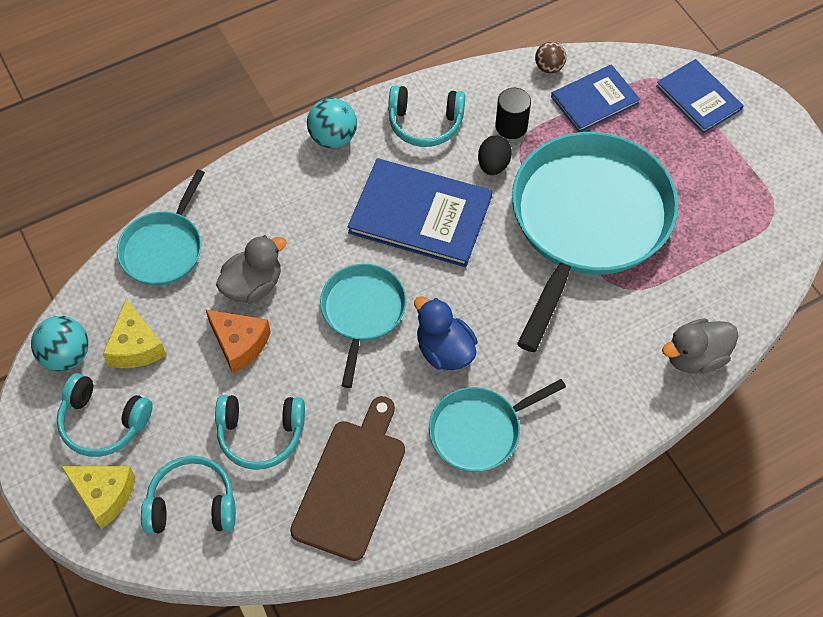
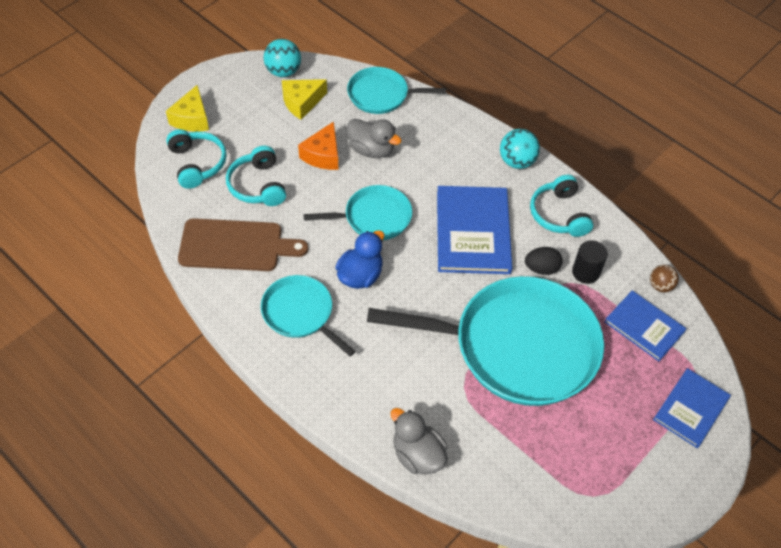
camera: 70 degrees right, 5 degrees down
(103, 422) = (242, 103): turquoise headphones -> none

